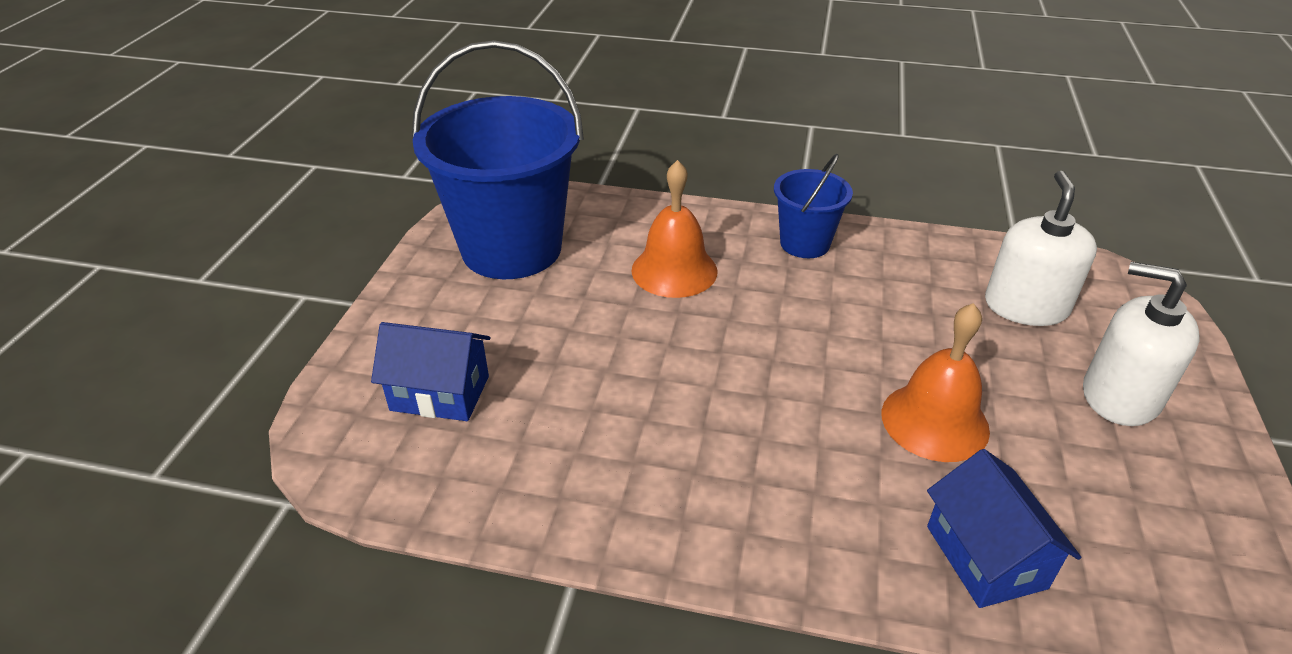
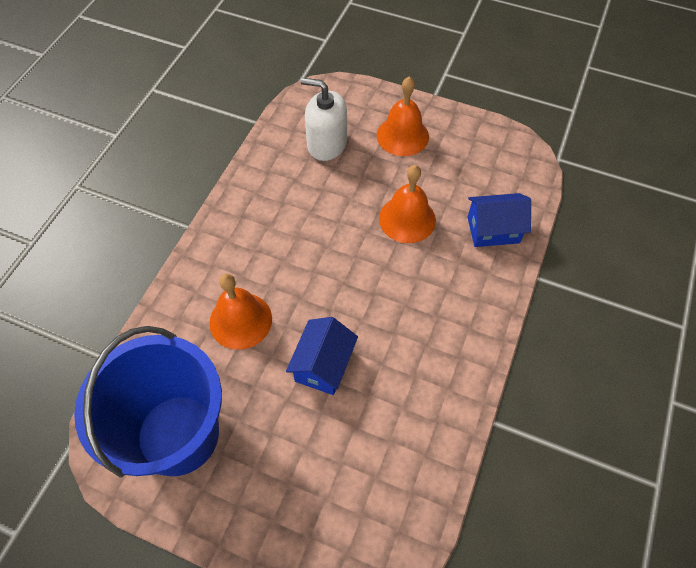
camera: 80 degrees left, 20 degrees up
(440, 393) = (336, 494): blue house -> blue house (323, 365)
(804, 243) = (234, 234): blue bucket -> none
(1119, 396) = (402, 135): white soap dispenser -> orange bell

